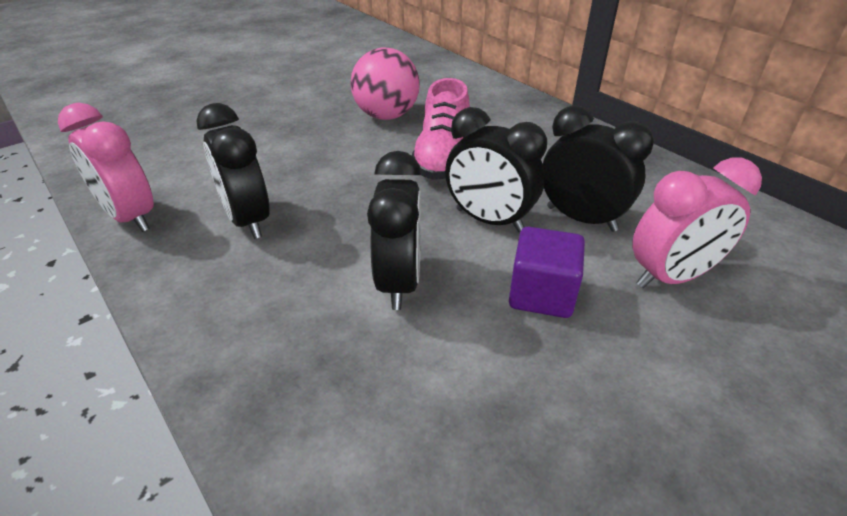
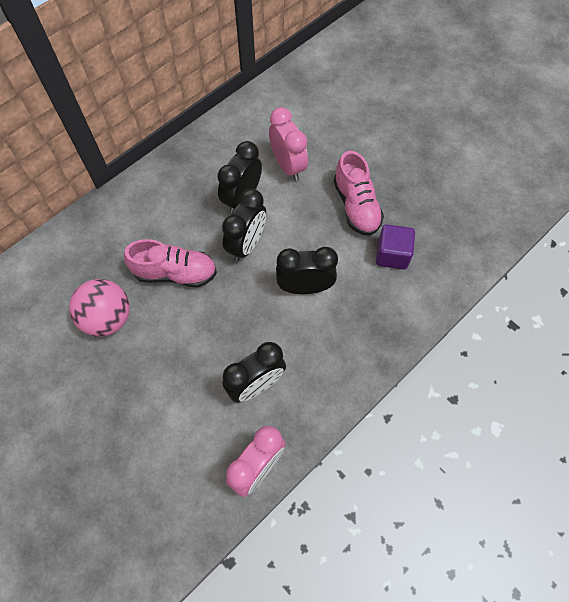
camera: 95 degrees left, 25 degrees up
(541, 294) = (306, 222): purple cube -> purple cube (392, 255)
(593, 379) = (356, 206): none -> pink shoe

